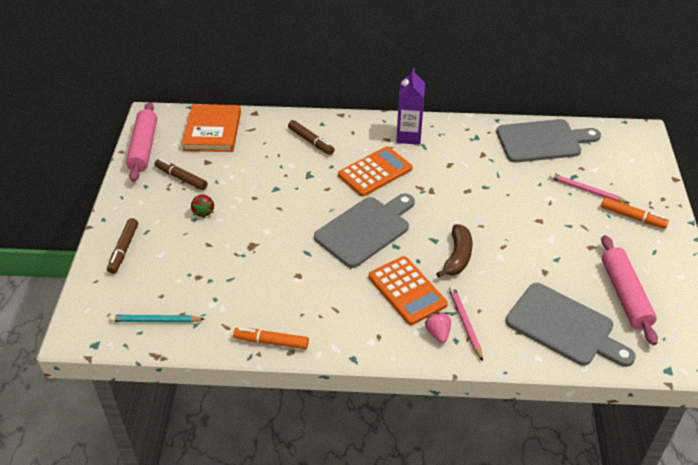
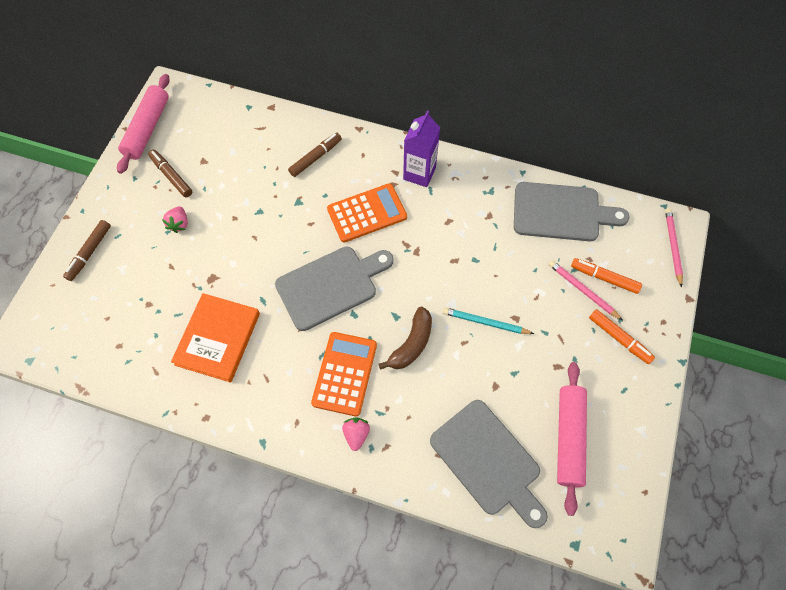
camera: 15 degrees right, 20 degrees up
(155, 321) = (92, 347): turquoise pencil -> turquoise pencil (485, 322)
(203, 211) = (179, 224): red strawberry -> pink strawberry
(212, 131) = (221, 122): orange book -> orange book (218, 339)
(271, 342) = (191, 401): orange marker -> orange marker (604, 278)
(311, 141) = (315, 157): brown marker -> brown marker turned 105 degrees counterclockwise
(407, 291) = (345, 373): orange calculator -> orange calculator turned 150 degrees counterclockwise
(465, 323) = (388, 429): pink pencil -> pink pencil (672, 246)

